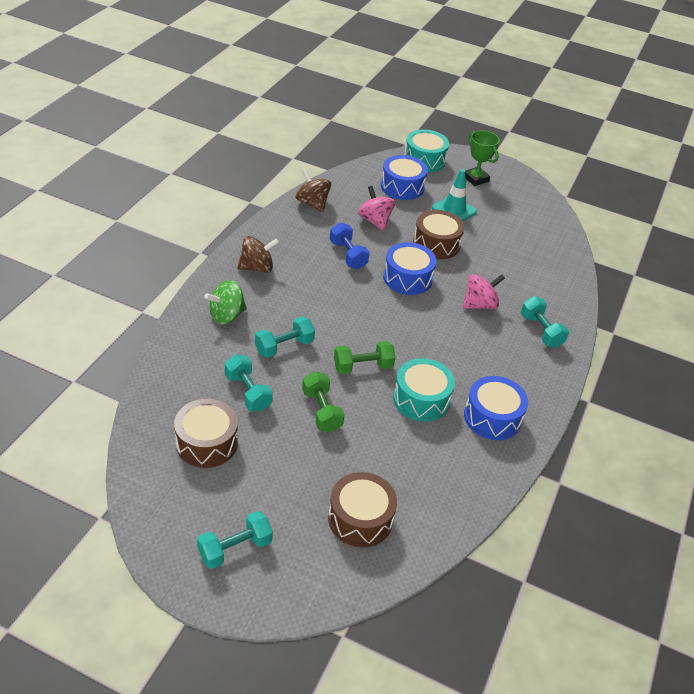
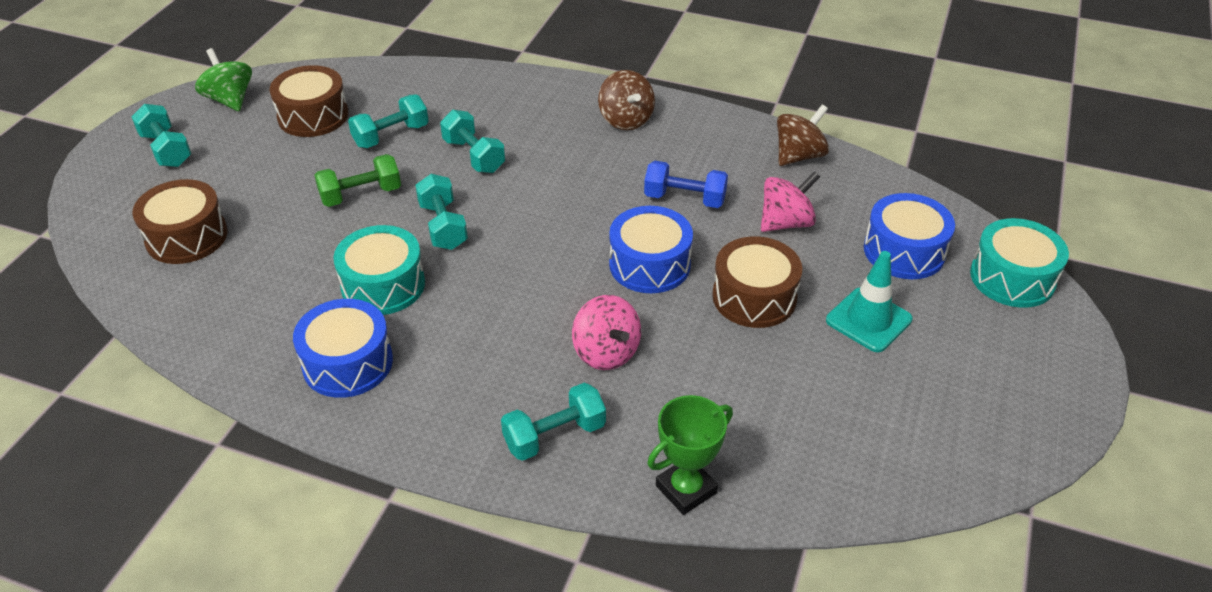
camera: 90 degrees right, 0 degrees up
(226, 315) = (524, 106): green spinning top -> green spinning top (230, 100)
(348, 255) = (684, 199): blue dumbbell -> blue dumbbell turned 45 degrees clockwise
(363, 367) = (443, 226): green dumbbell -> turquoise dumbbell
(476, 179) = (995, 353): green trophy -> green trophy (686, 489)

